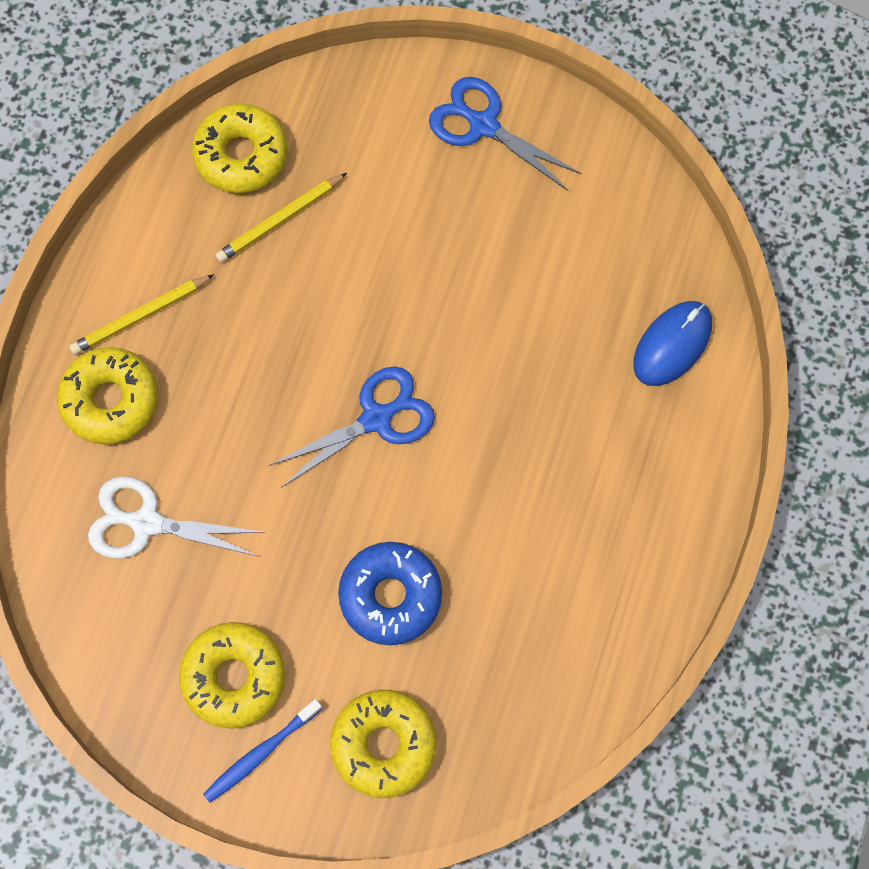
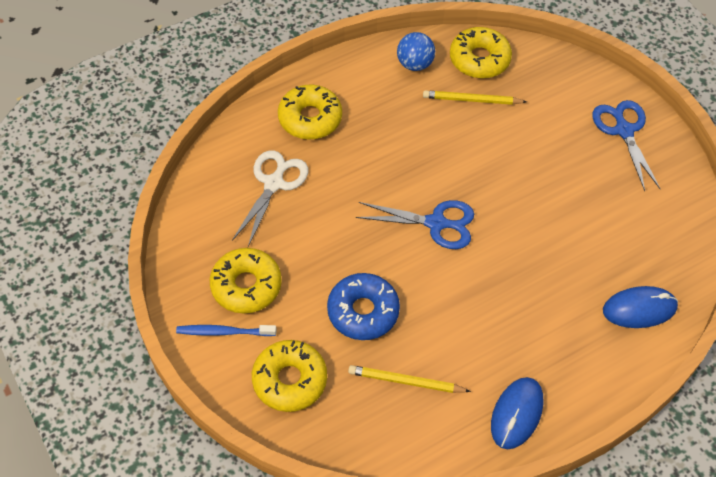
camera: 40 degrees right, 15 degrees down
(141, 316) = (360, 93): yellow pencil -> yellow pencil (406, 381)
(147, 522) = (274, 184): white scissors -> white scissors turned 60 degrees clockwise
(170, 223) = (414, 64): none -> blue ball
(647, 575) = (516, 414): none -> blue mouse

